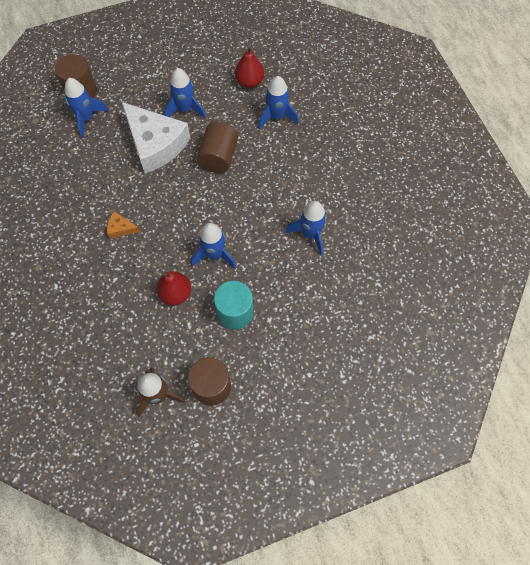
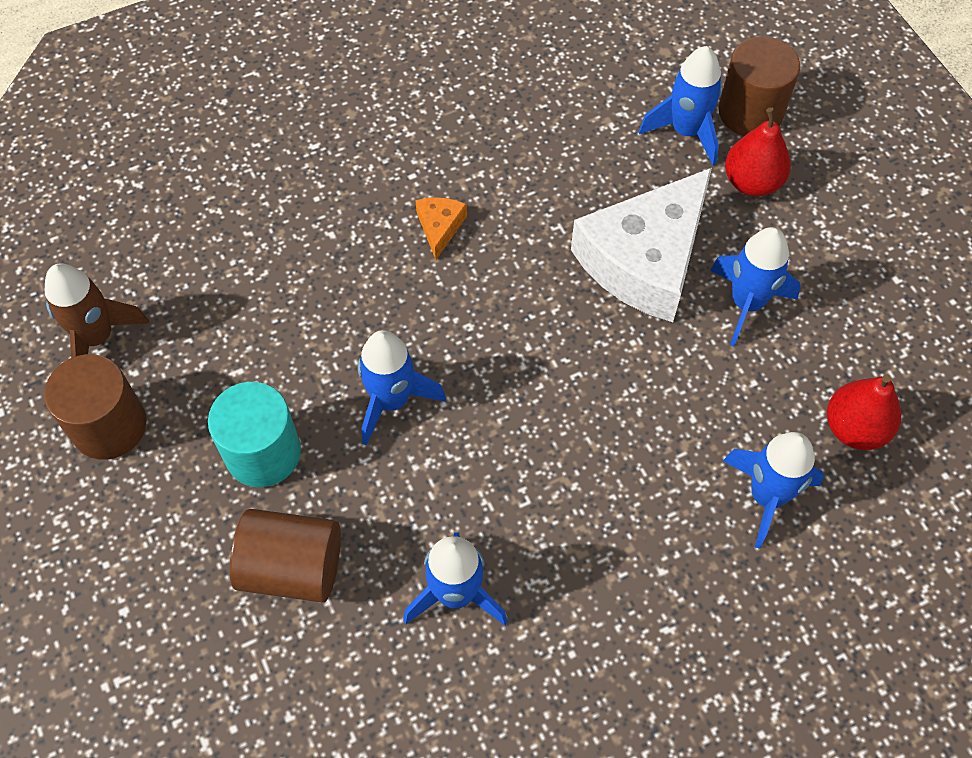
camera: 85 degrees right, 5 degrees down
(175, 293) = (303, 340): red pear -> red pear (752, 182)
(218, 157) = (632, 383): brown cylinder -> brown cylinder (292, 568)

